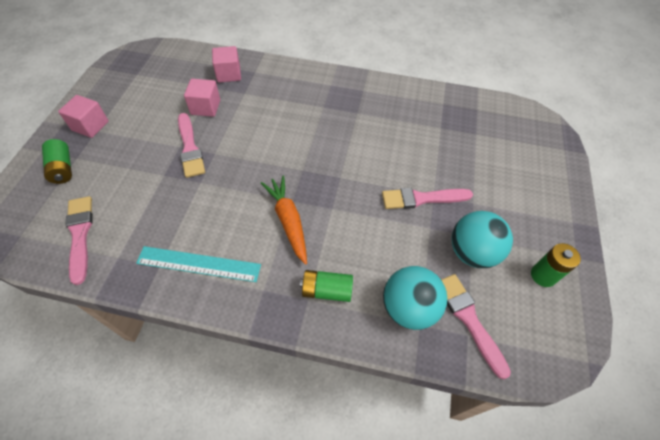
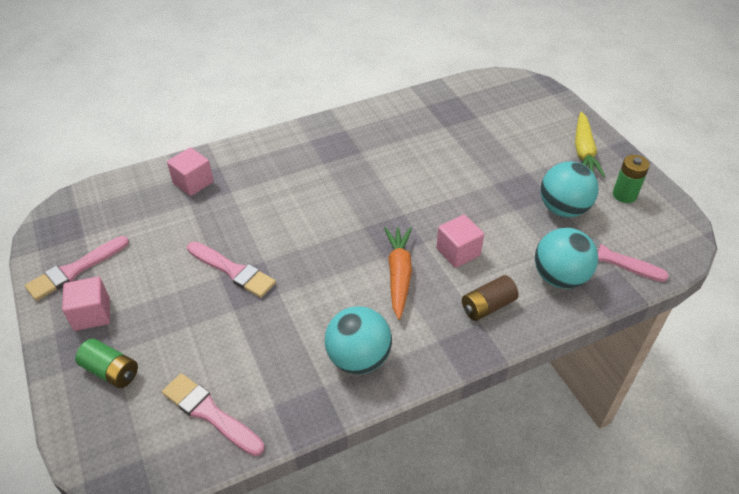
camera: 35 degrees left, 10 degrees down
(199, 264) = (358, 358): turquoise ruler -> turquoise ball
(205, 107) = (205, 226): pink cube -> pink cube (458, 252)
(288, 221) = (399, 275): orange carrot -> orange carrot turned 60 degrees clockwise
(326, 290) = (487, 306): green battery -> brown battery
(422, 198) = (487, 191): pink brush -> pink brush (75, 270)
(543, 214) = (583, 151): none -> yellow carrot

